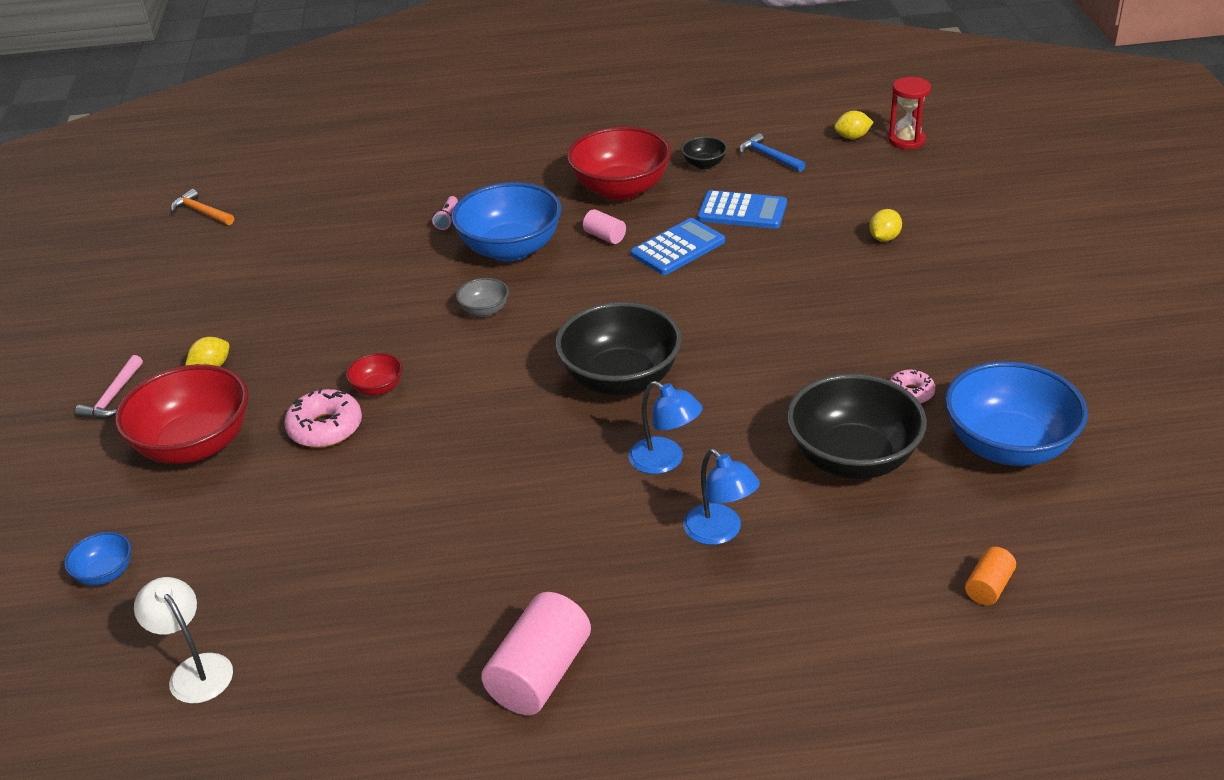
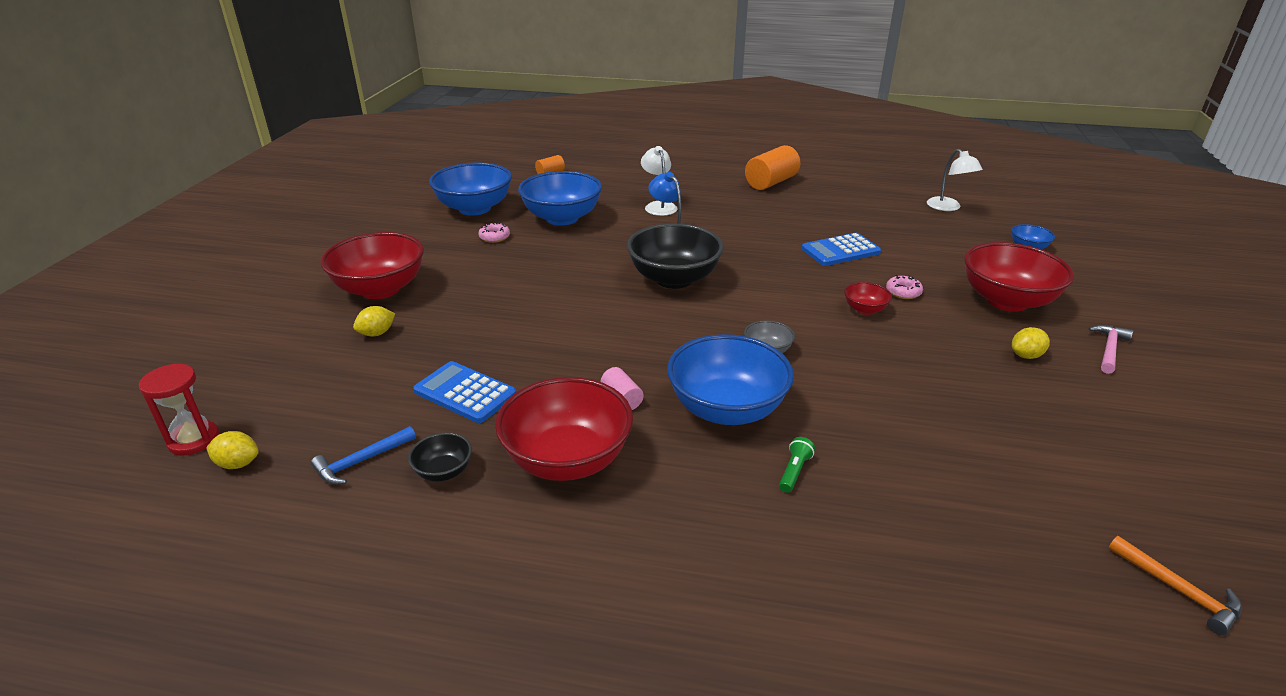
camera: 165 degrees left, 5 degrees down
(325, 428) = (903, 292): pink donut -> pink donut, size x0.61
(447, 219) = (794, 471): pink flashlight -> green flashlight
(540, 674) = (771, 182): pink cylinder -> orange cylinder
(678, 248) = (559, 368): blue calculator -> blue calculator (840, 251)
(720, 532) = (658, 206): blue lamp -> white lamp
(769, 156) = (361, 461): blue hammer -> blue hammer turned 75 degrees clockwise
(853, 458) = (562, 218): black bowl -> blue bowl
(949, 283) = (380, 289): none -> red bowl

